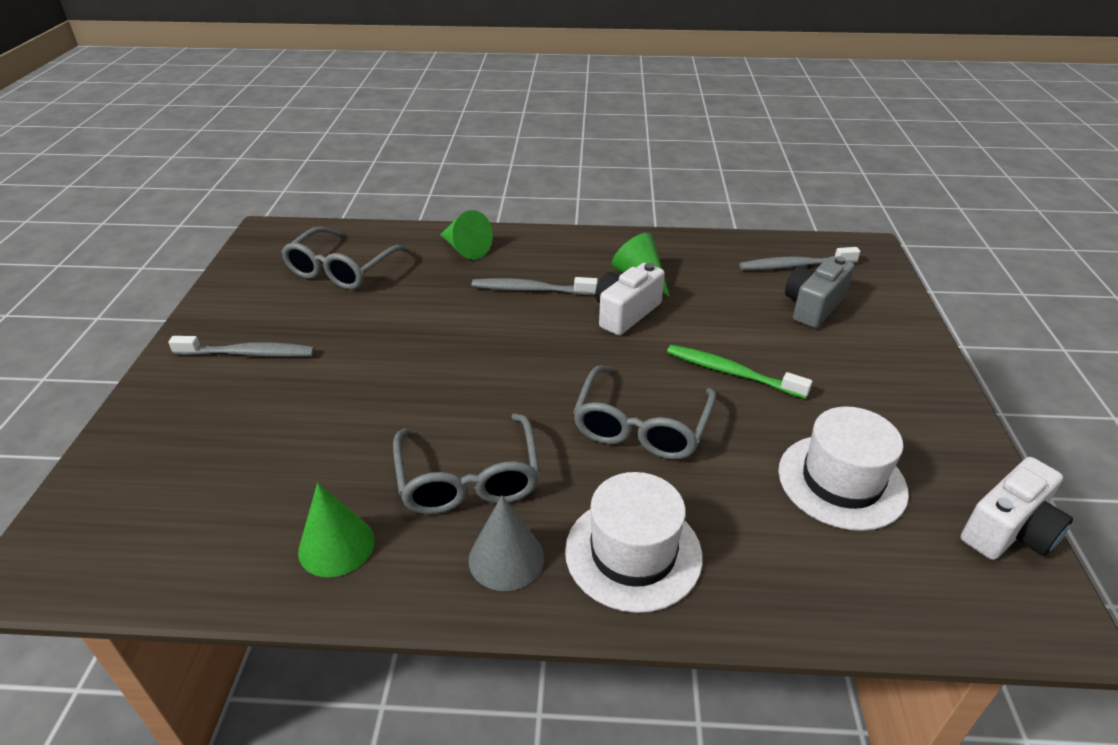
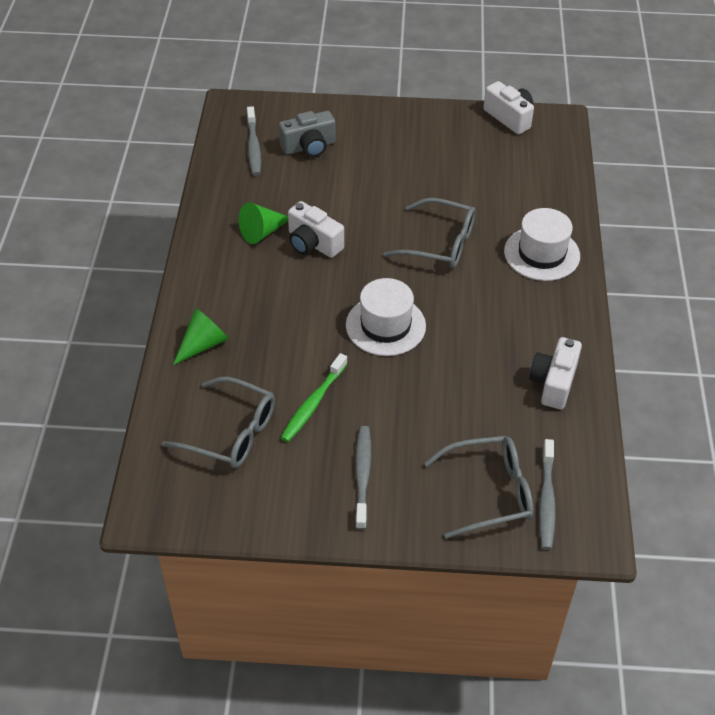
camera: 90 degrees left, 10 degrees up
(336, 545) = (553, 383): green cone -> white camera
(469, 480) = (494, 325): grey glasses -> grey glasses (490, 492)
(506, 558) = (552, 305): grey cone -> none
(530, 290) = (276, 298): grey toothbrush -> grey toothbrush (546, 500)
(731, 373) = (385, 197): green toothbrush -> green toothbrush (313, 403)
(813, 306) = (309, 147): grey camera -> grey camera turned 60 degrees counterclockwise
(841, 481) = (480, 167): white hat -> white hat (385, 325)

